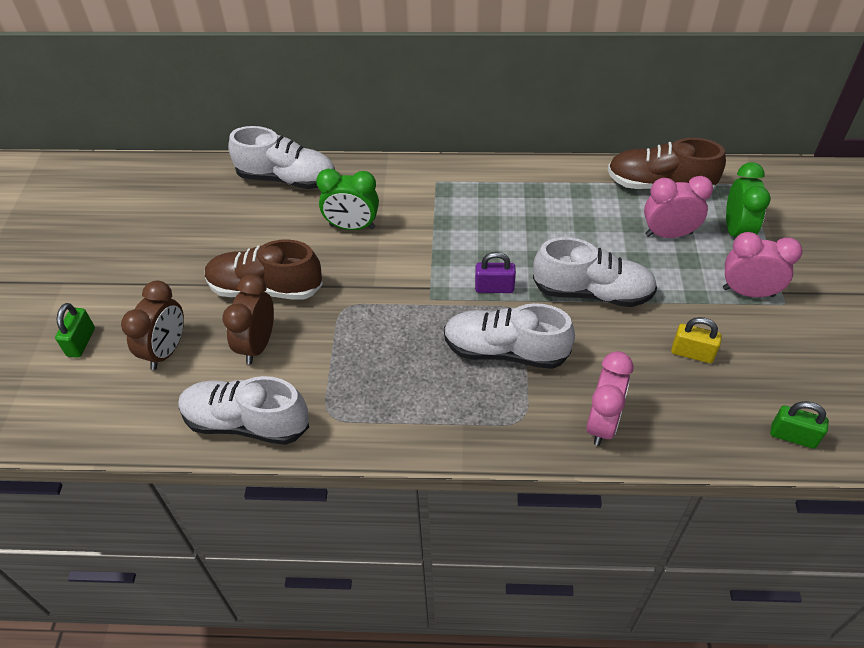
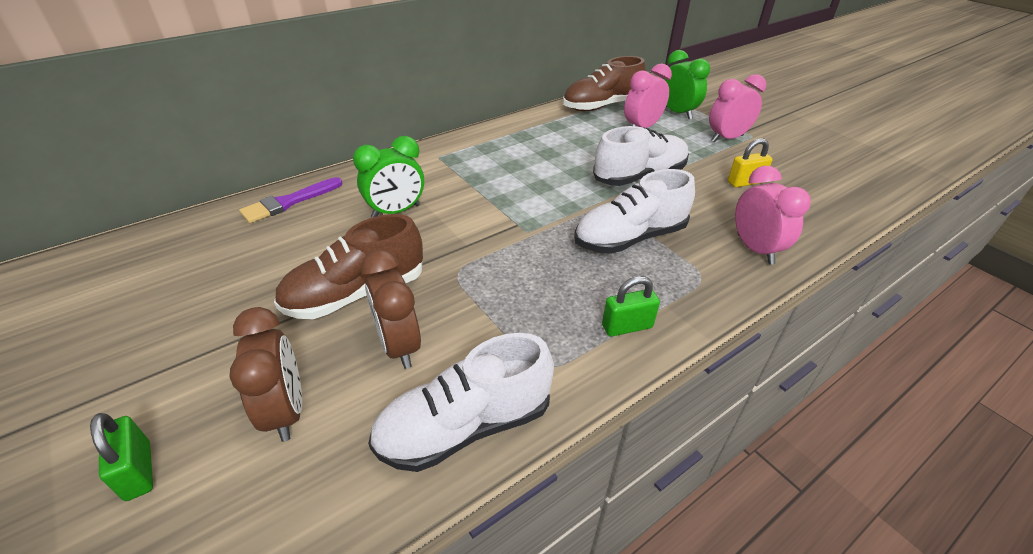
camera: 40 degrees left, 10 degrees down
(287, 178) = (289, 202): white shoe -> purple brush
(494, 288) = (568, 203): purple padlock -> none
(793, 436) = (858, 198): green padlock -> green padlock (627, 326)

